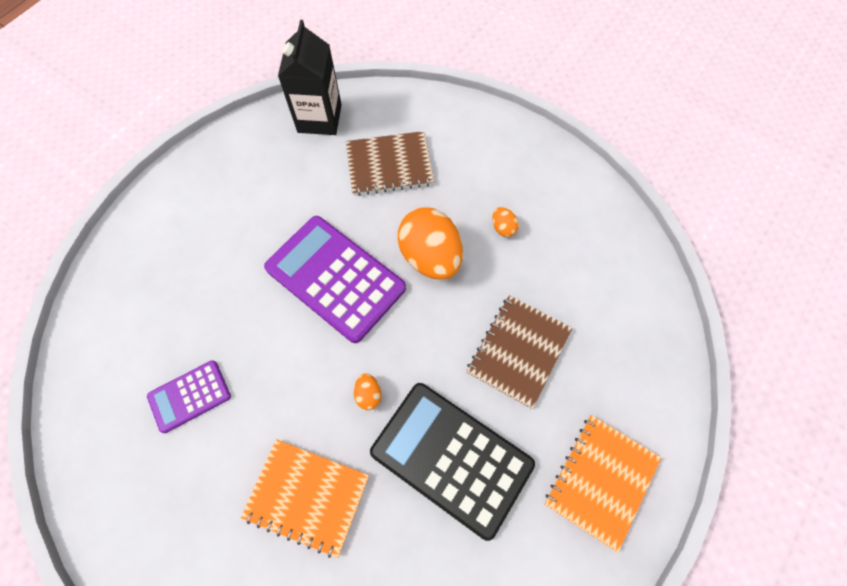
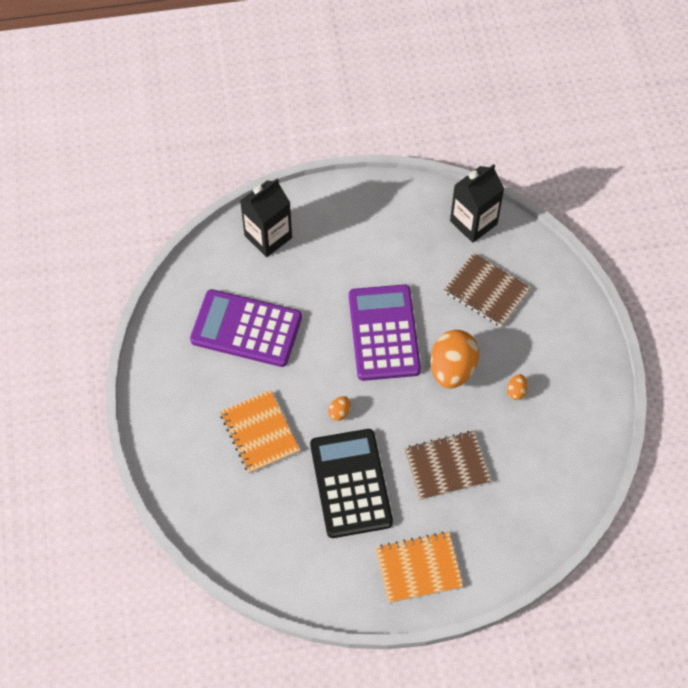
camera: 45 degrees right, 5 degrees down
(130, 283) = (268, 237): none -> black carton
(190, 396) = (246, 329): purple calculator -> purple calculator, size x1.90

